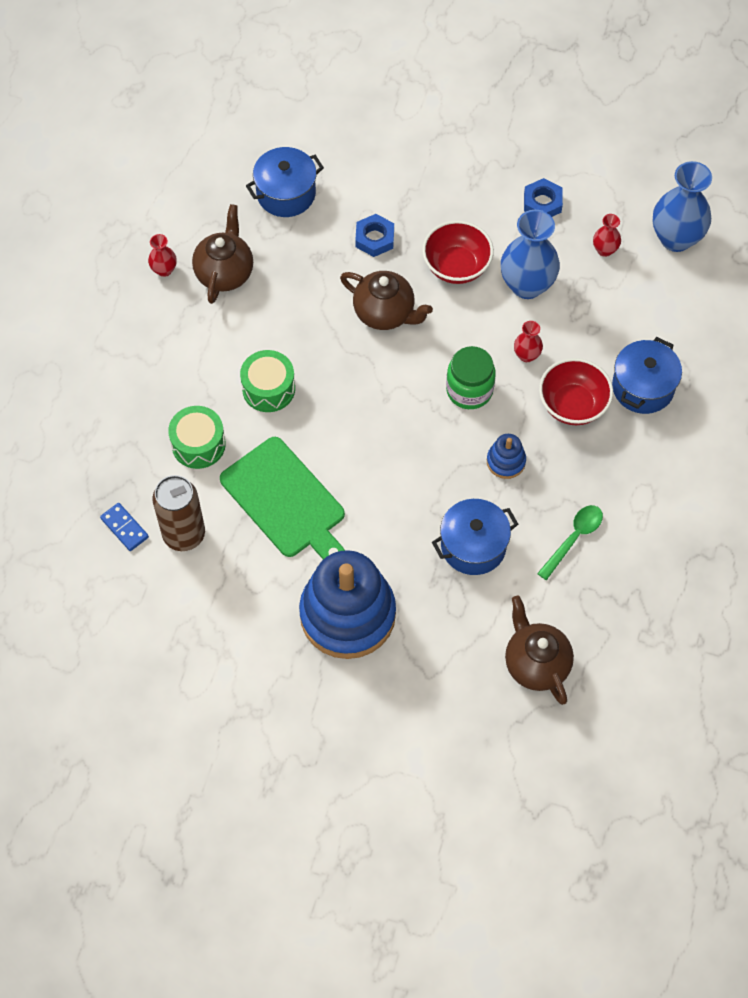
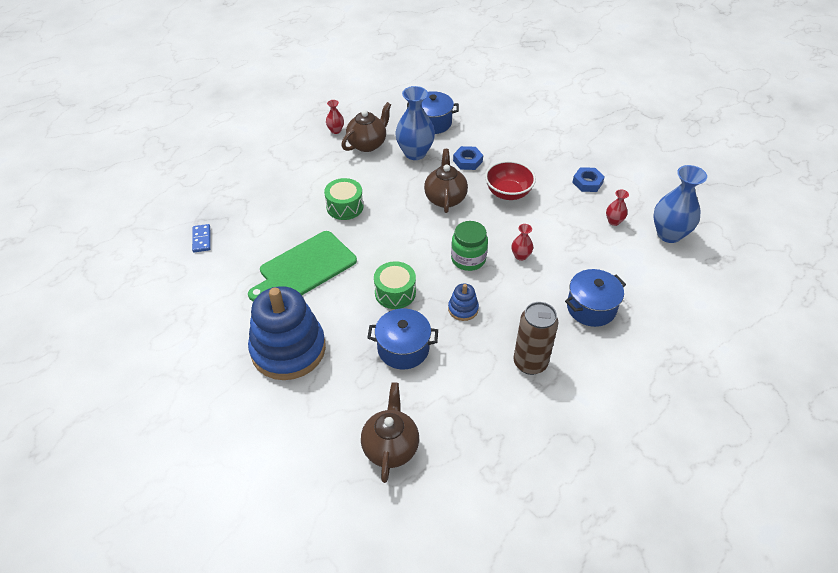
camera: 30 degrees right, 15 degrees down
(184, 534) = (231, 258): brown can -> brown can (530, 363)
(198, 444) = (280, 217): green drum -> green drum (395, 293)
(285, 501) = (305, 267): green cutting board -> green cutting board turned 60 degrees clockwise
(385, 313) = (445, 198): brown teapot -> brown teapot turned 150 degrees counterclockwise
(527, 285) = (547, 219): blue vase -> blue vase (415, 153)
(572, 405) = (533, 297): red bowl -> none
(573, 539) = (477, 378): green spoon -> none

